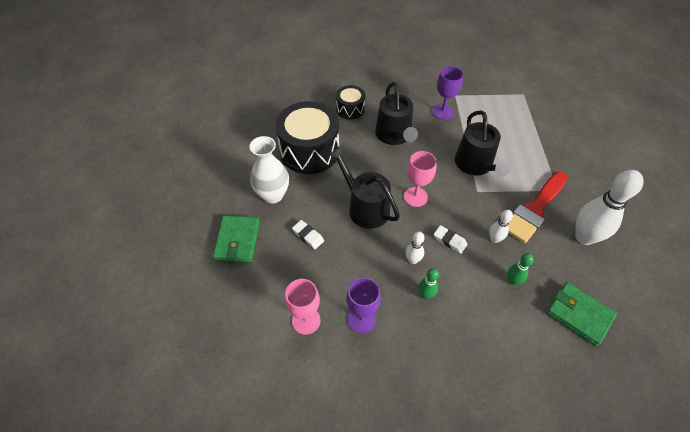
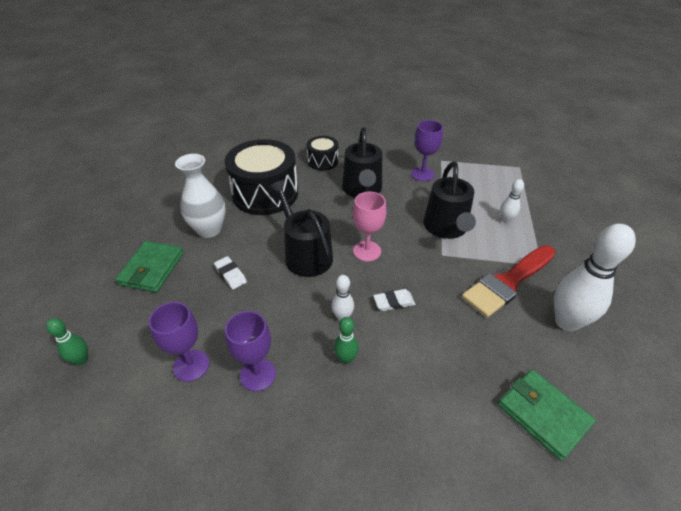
camera: 10 degrees right, 10 degrees down
(306, 320) = (191, 365): pink goblet -> purple goblet
(449, 241) = (394, 302): white eraser -> white eraser turned 60 degrees counterclockwise
(494, 239) = (450, 308): white bowling pin -> white bowling pin (505, 220)
(512, 281) = (461, 359): green bowling pin -> green bowling pin (81, 360)

